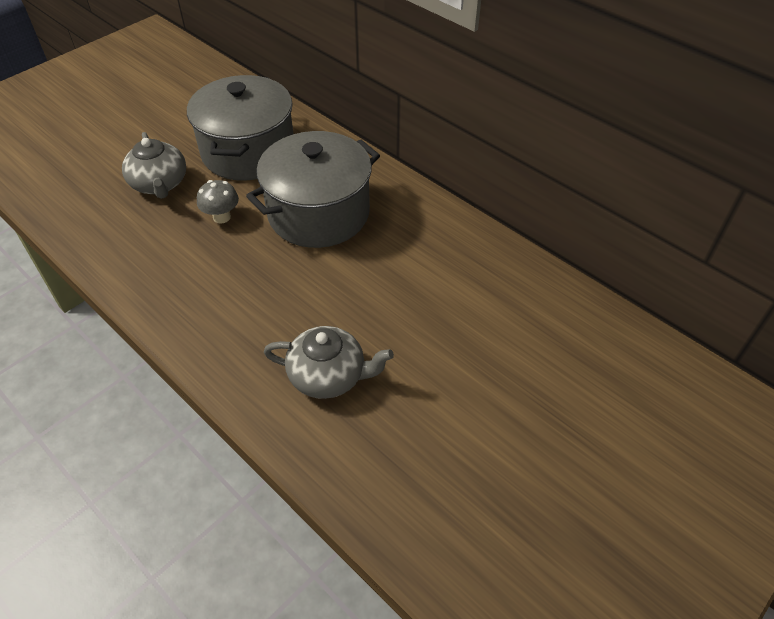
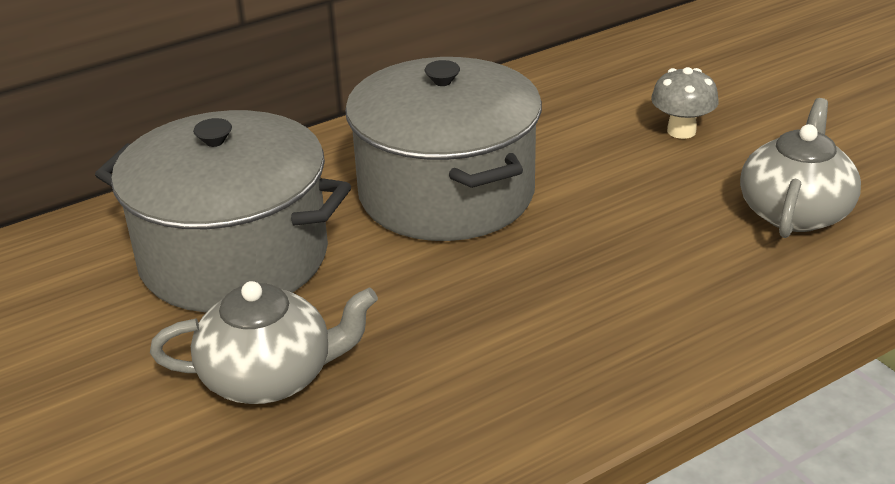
camera: 75 degrees left, 15 degrees down
(221, 217) = (411, 297): grey mushroom -> grey mushroom (681, 131)

